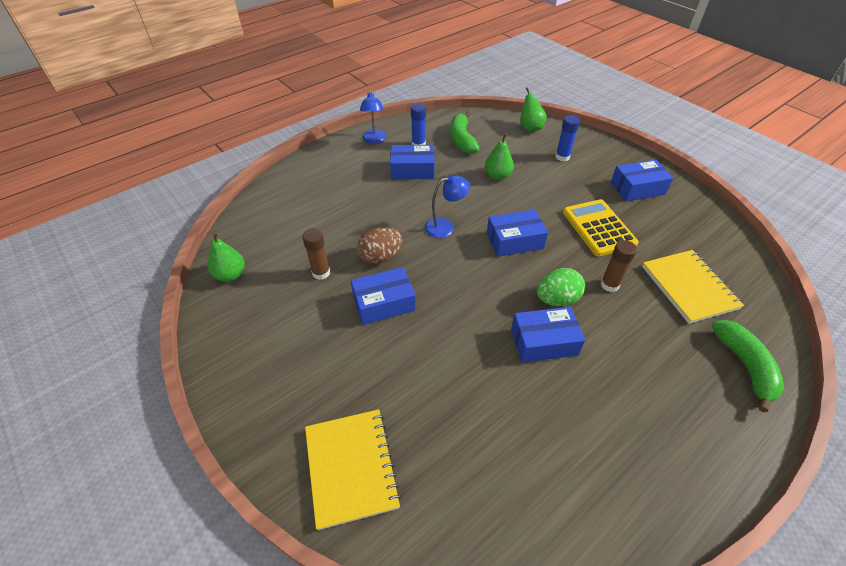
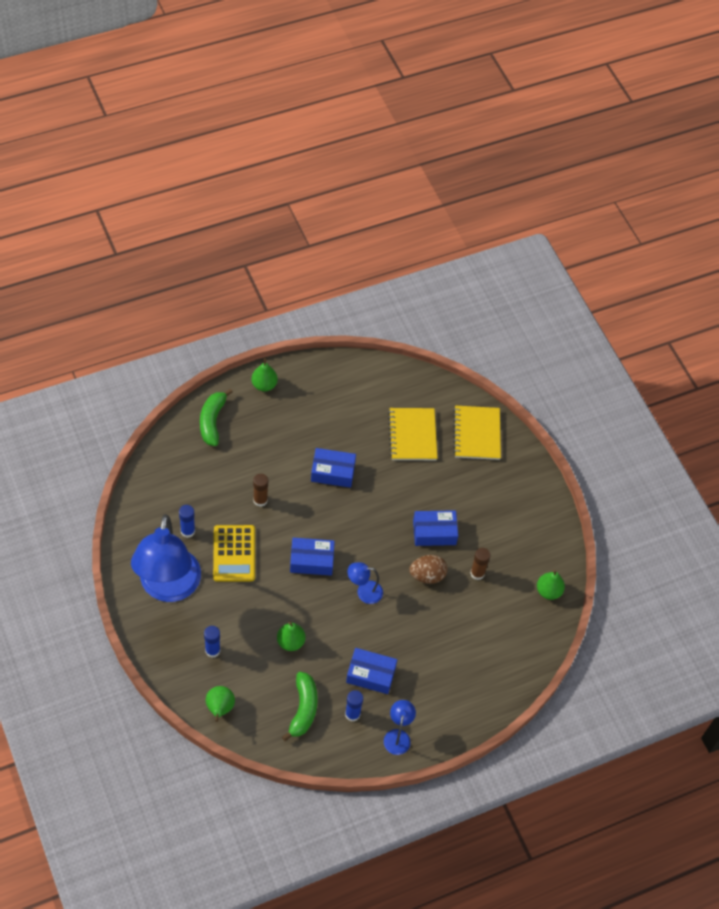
camera: 170 degrees left, 10 degrees up
(556, 299) = (306, 500): green egg -> none
(637, 188) = (168, 587): blue box -> blue lamp
(661, 236) = (188, 531): none -> blue glue stick
(689, 287) = (203, 482): yellow notebook -> yellow notebook (412, 435)
(724, 449) = (264, 385): none -> green pear

